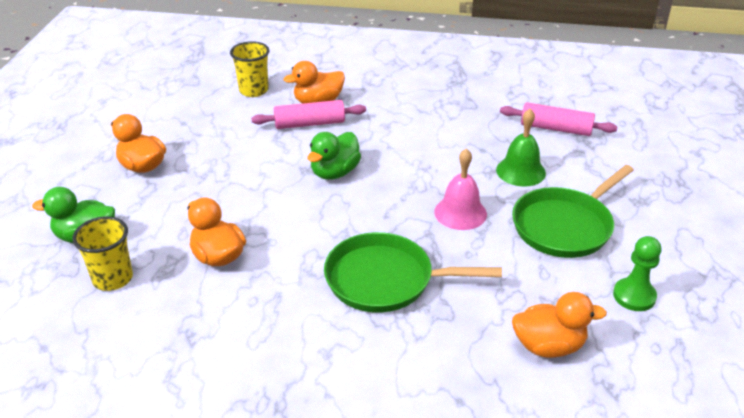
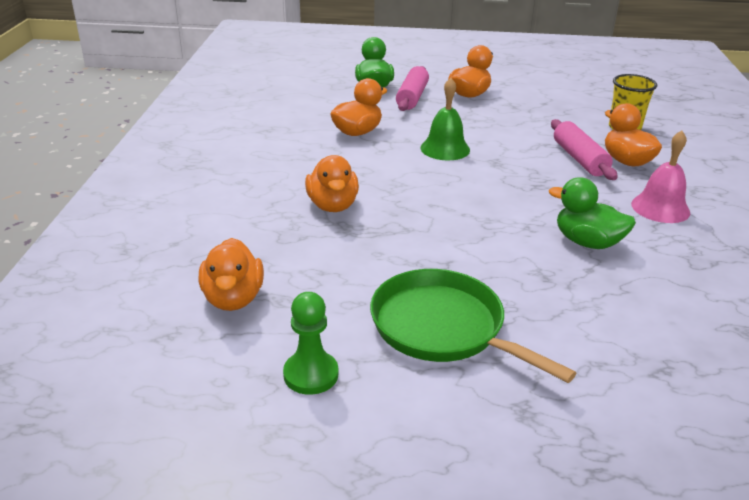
camera: 85 degrees right, 5 degrees down
(113, 279) = (328, 100): yellow cup -> none
(334, 172) = (496, 175): green duck -> green duck (587, 242)
(385, 280) = (332, 205): green pan -> orange duck
(460, 213) = (449, 249): pink bell -> pink bell (660, 208)
(520, 171) = (553, 298): green bell -> green bell (445, 149)
(555, 128) = (685, 339): pink rolling pin -> pink rolling pin (412, 97)

